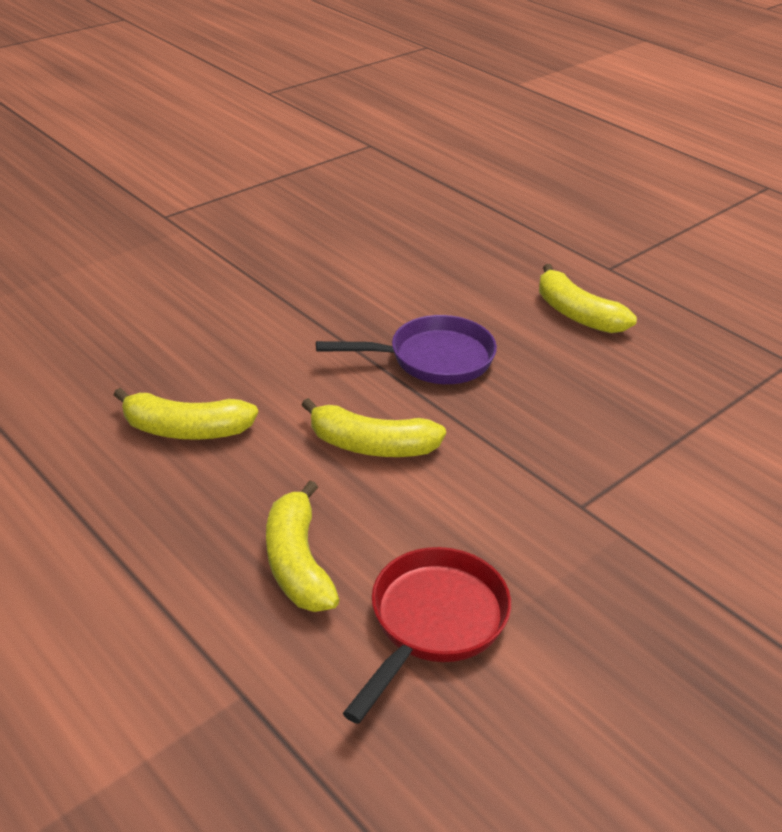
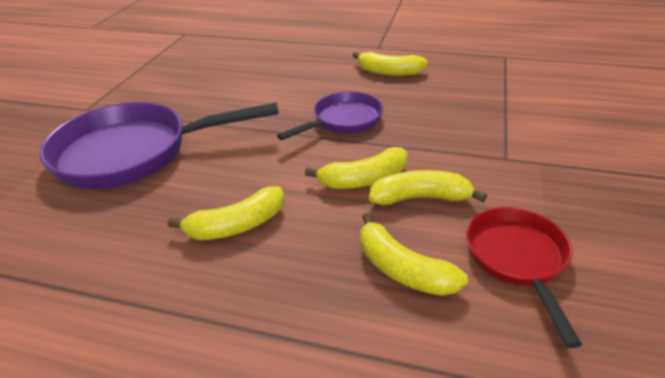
camera: 30 degrees left, 0 degrees up
(164, 296) = (134, 153): none -> purple pan
(410, 499) = (421, 198): none -> yellow banana

